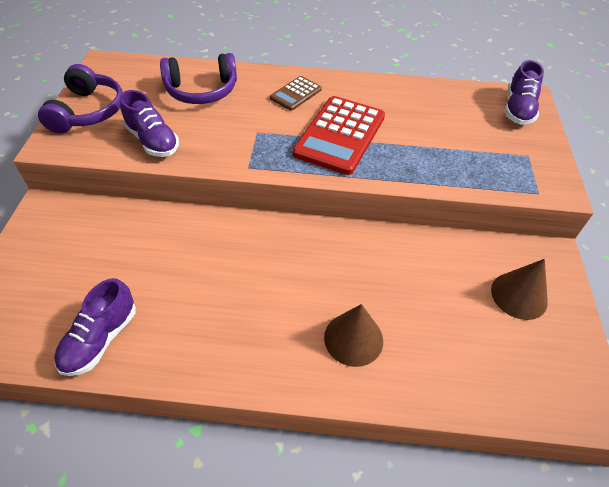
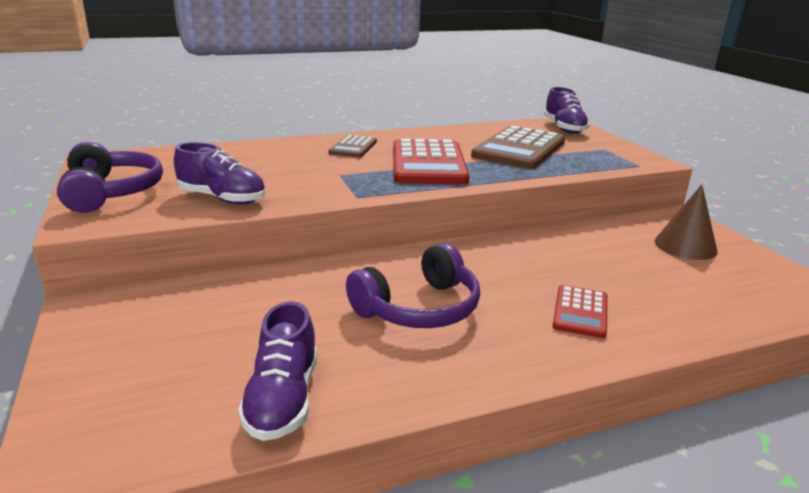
camera: 25 degrees left, 25 degrees down
(201, 91) = (245, 159): purple headphones -> purple headphones (419, 308)
(353, 339) = (580, 312): brown cone -> red calculator
(441, 134) = (519, 149): none -> brown calculator

